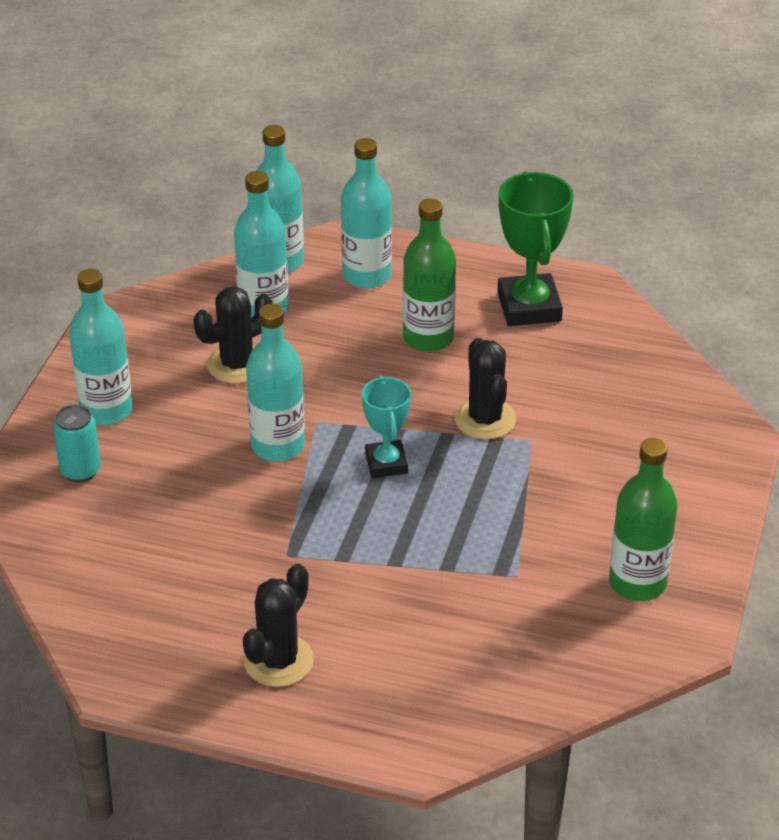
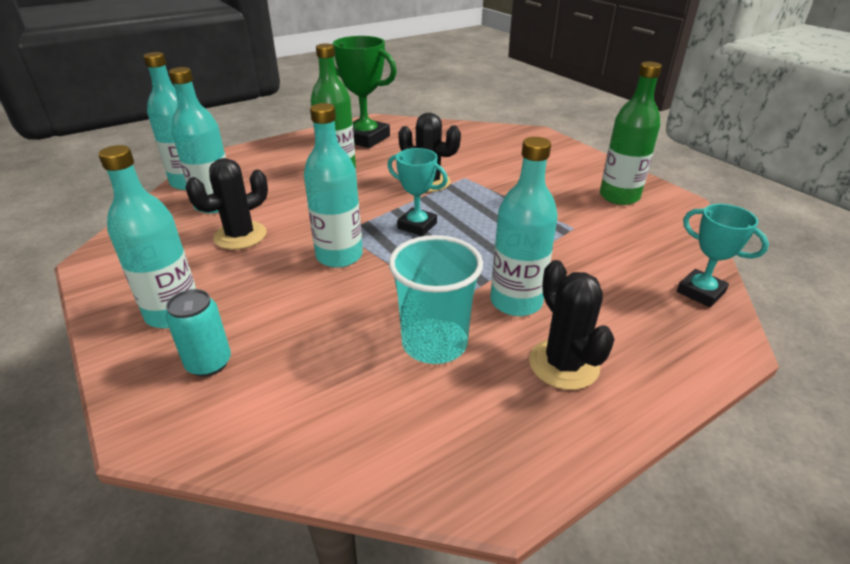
camera: 50 degrees left, 5 degrees down
(225, 574) = (434, 343): none -> turquoise cup
(237, 364) = (240, 236): black cactus -> black cactus turned 45 degrees clockwise
(366, 275) = (257, 164): turquoise bottle -> turquoise bottle (516, 302)
(489, 712) = (700, 292): none -> turquoise trophy

